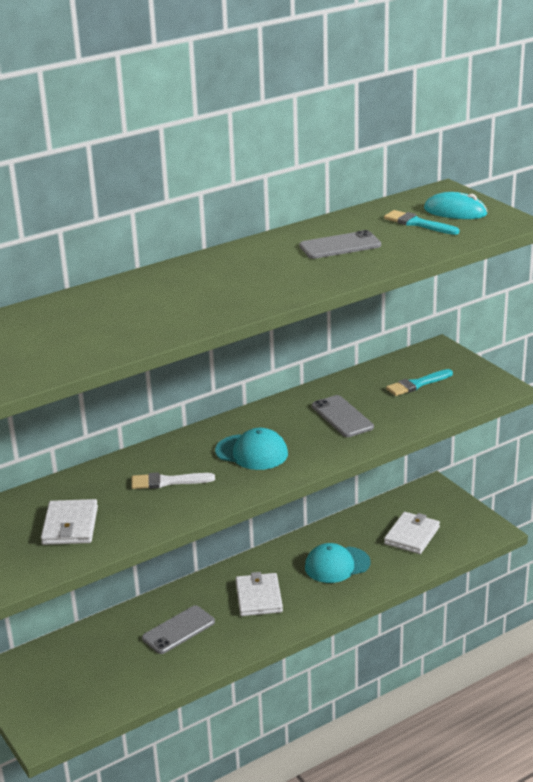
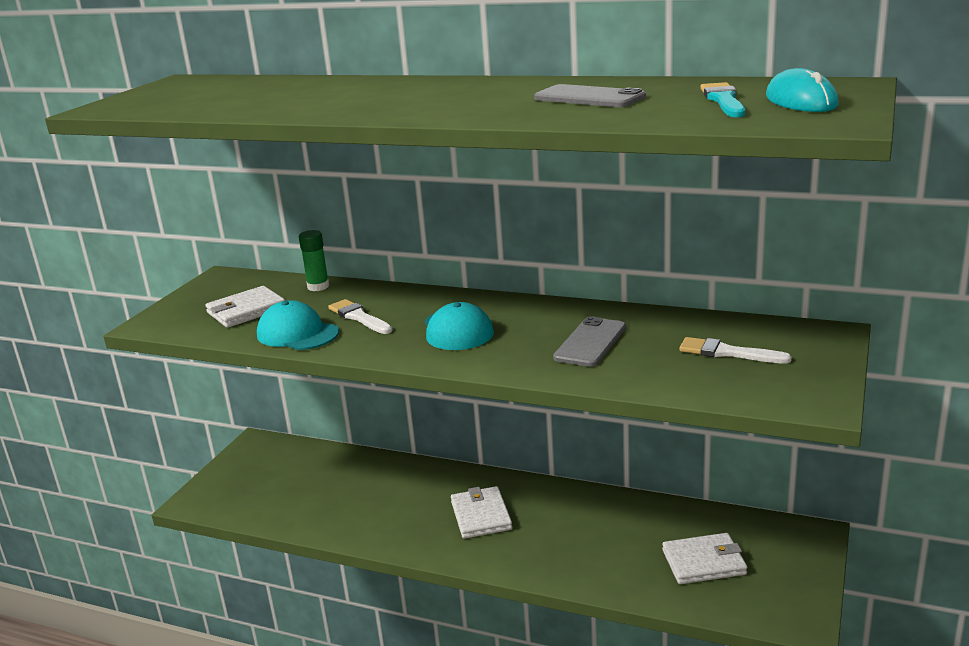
camera: 55 degrees right, 5 degrees down
(77, 481) = (318, 286): none -> green glue stick
(178, 630) = (387, 496): grey phone -> none
(259, 597) = (481, 515): white wallet -> white wallet turned 60 degrees counterclockwise
(337, 565) = (587, 537): turquoise cap -> turquoise cap (297, 333)
(417, 384) = (727, 353): turquoise brush -> white brush

